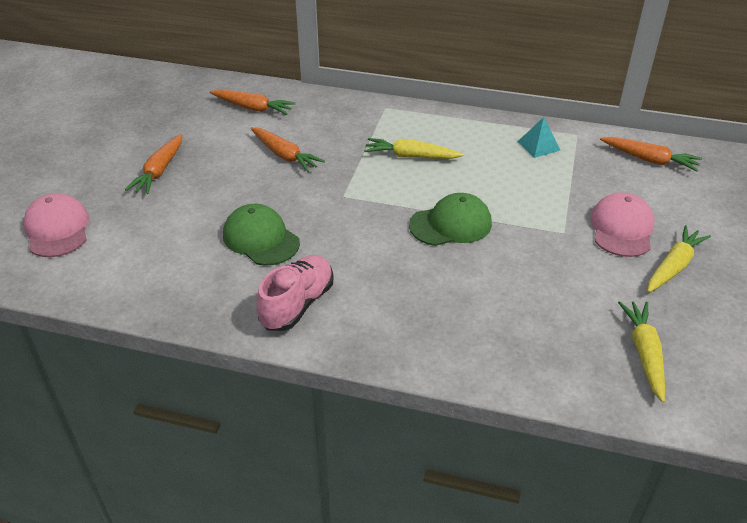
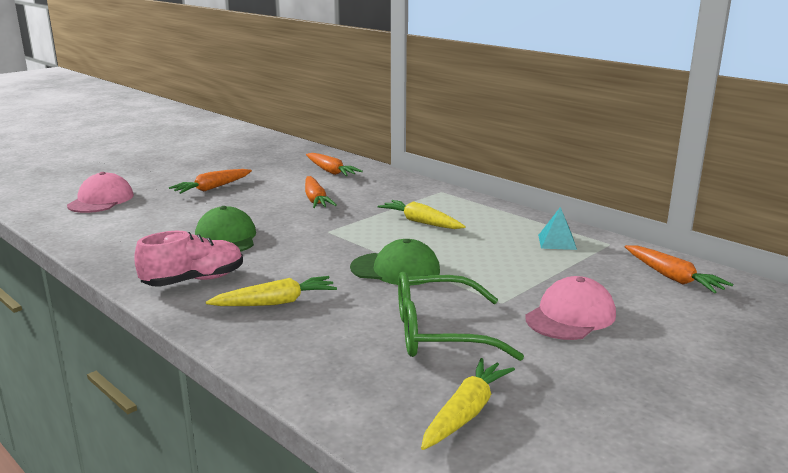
camera: 30 degrees right, 20 degrees down
(553, 284) = (439, 333): none -> green glasses
(673, 266) = (595, 359): yellow carrot -> yellow carrot (275, 302)

